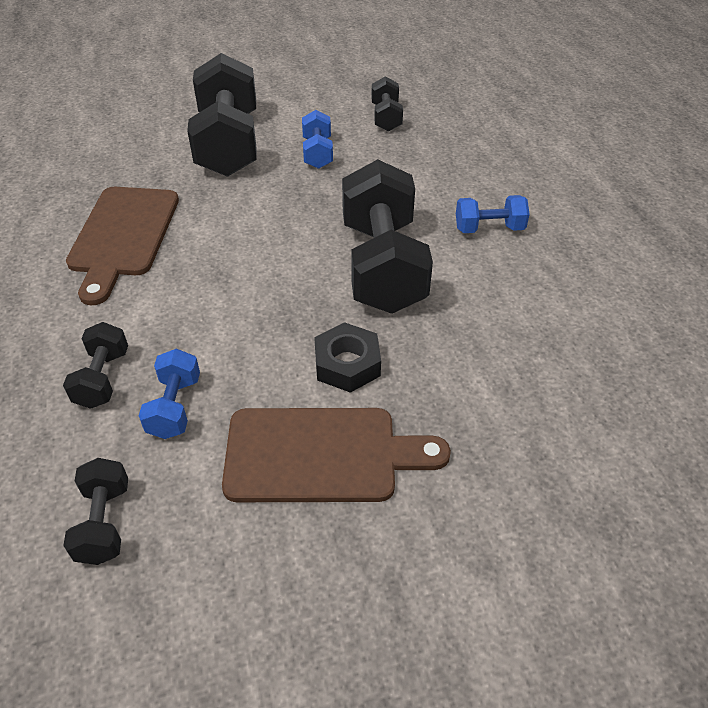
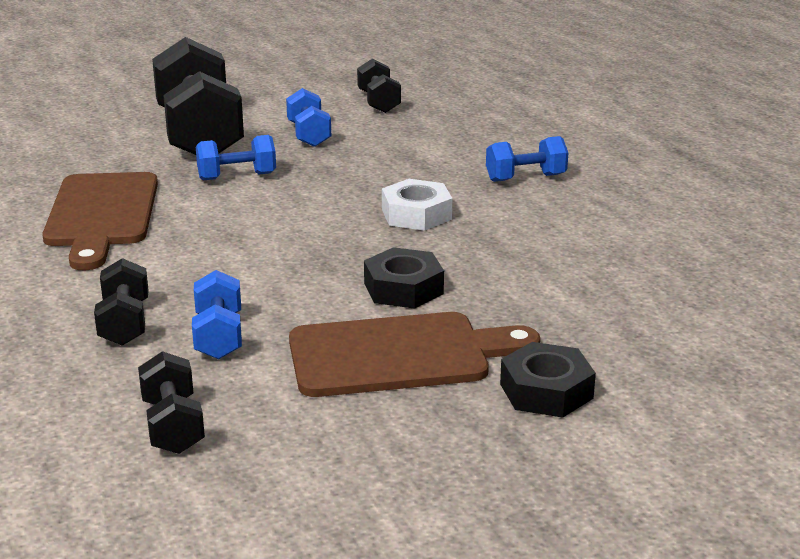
camera: 10 degrees left, 20 degrees down
(245, 200) = (237, 176): none -> blue dumbbell
(382, 266) = (416, 214): black dumbbell -> white nut
(440, 526) = (546, 391): none -> black nut

